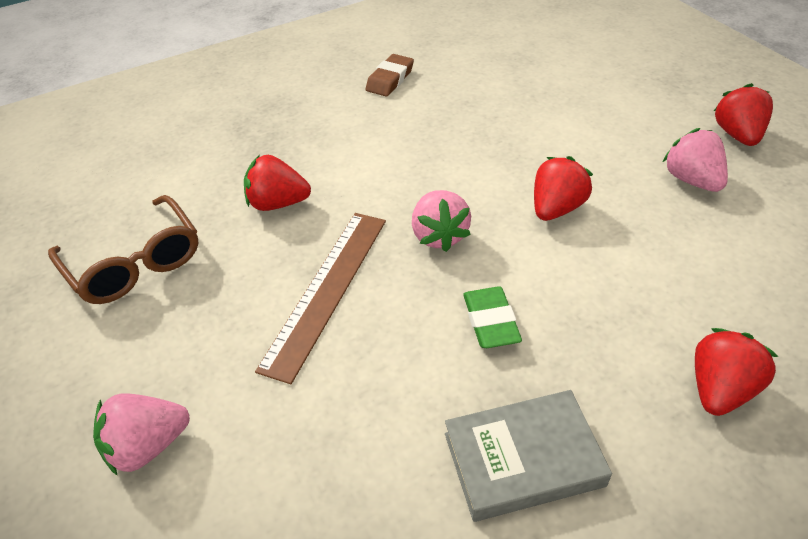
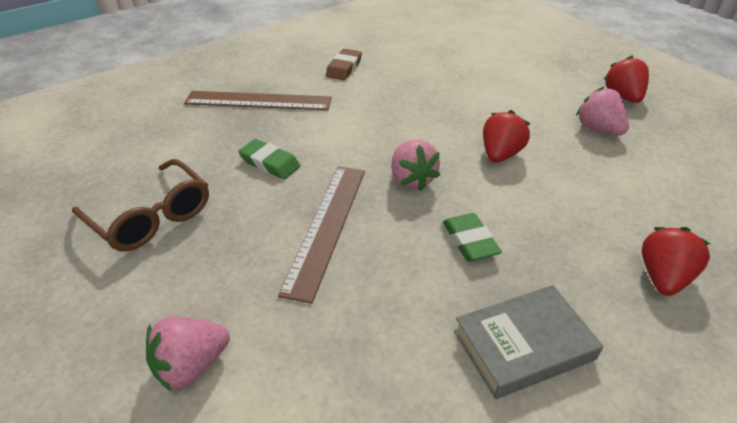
camera: 10 degrees left, 5 degrees down
(278, 203) = (270, 163): red strawberry -> green eraser
(280, 120) = (258, 101): none -> brown ruler

